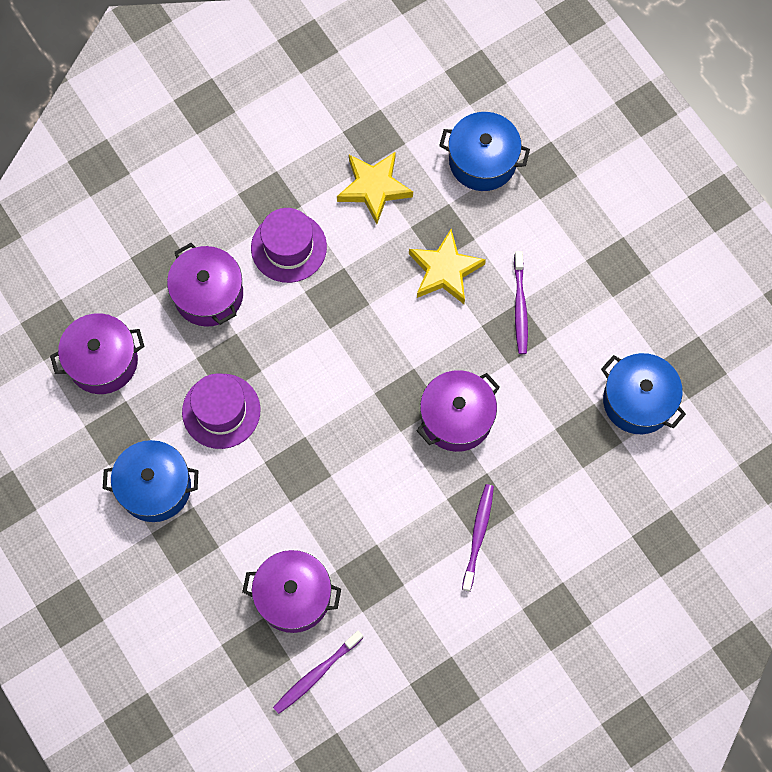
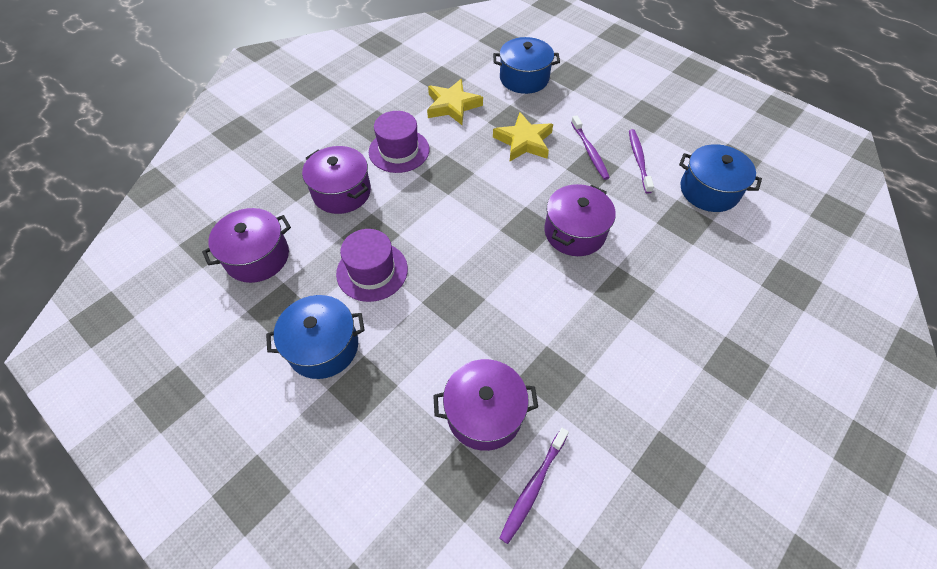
camera: 15 degrees left, 15 degrees down
(478, 535) = (633, 315): purple toothbrush -> purple toothbrush (638, 160)

